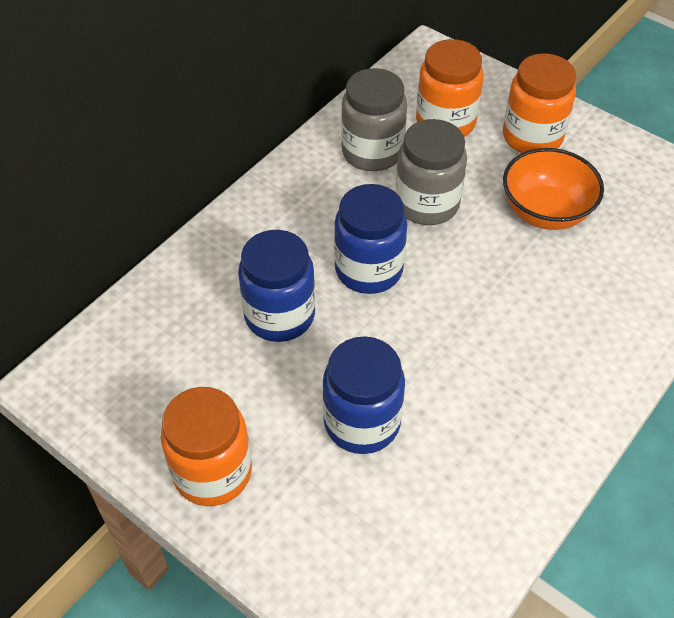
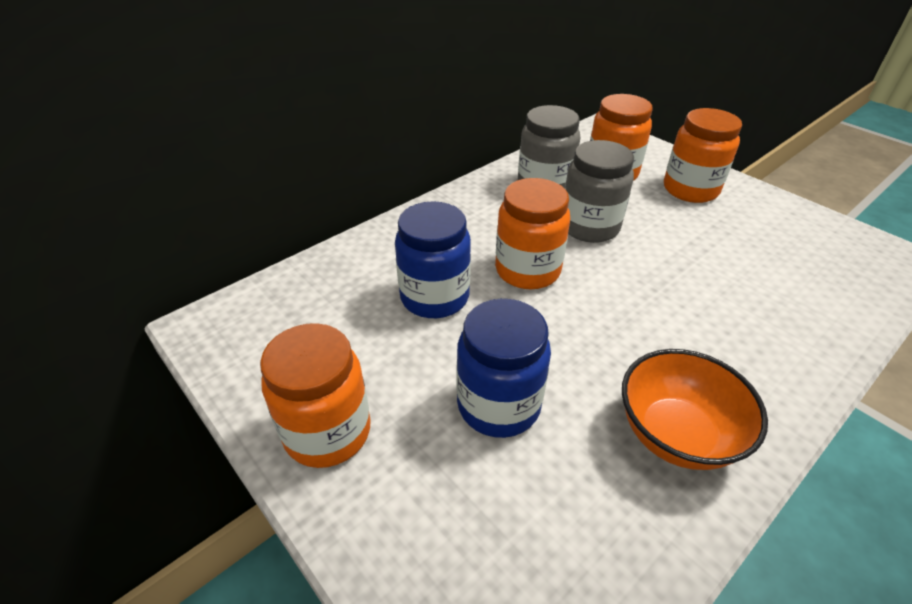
camera: 10 degrees right, 10 degrees down
(368, 269) = (527, 270): blue jar -> orange jar
(545, 212) = (703, 244): orange bowl -> orange bowl (676, 434)

